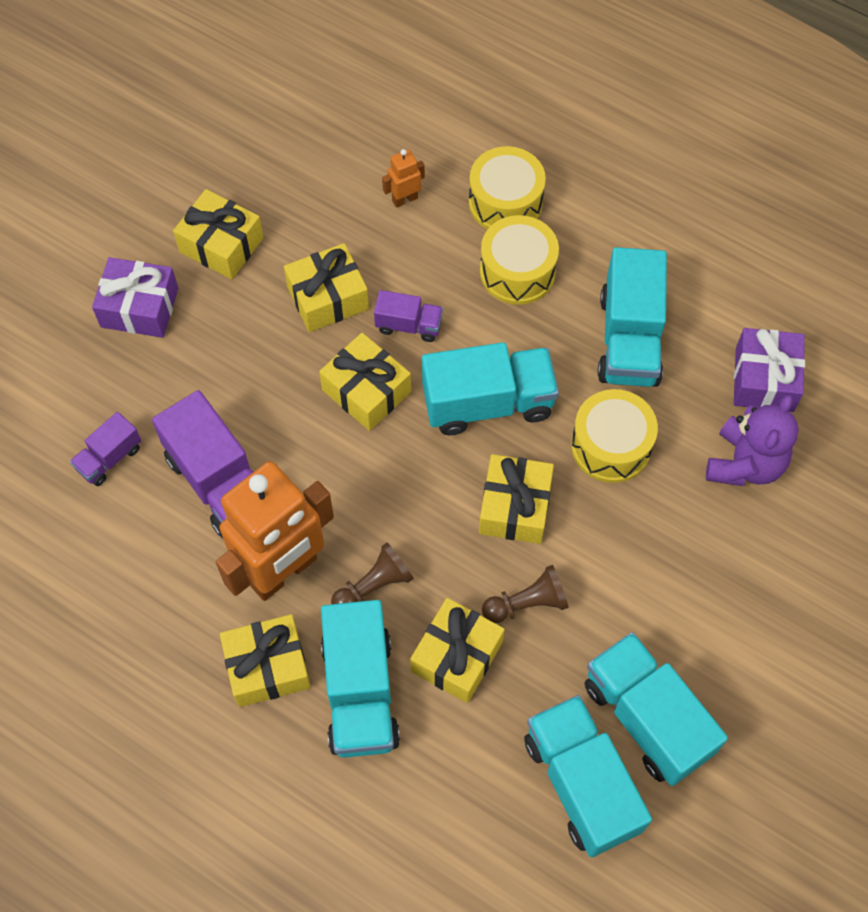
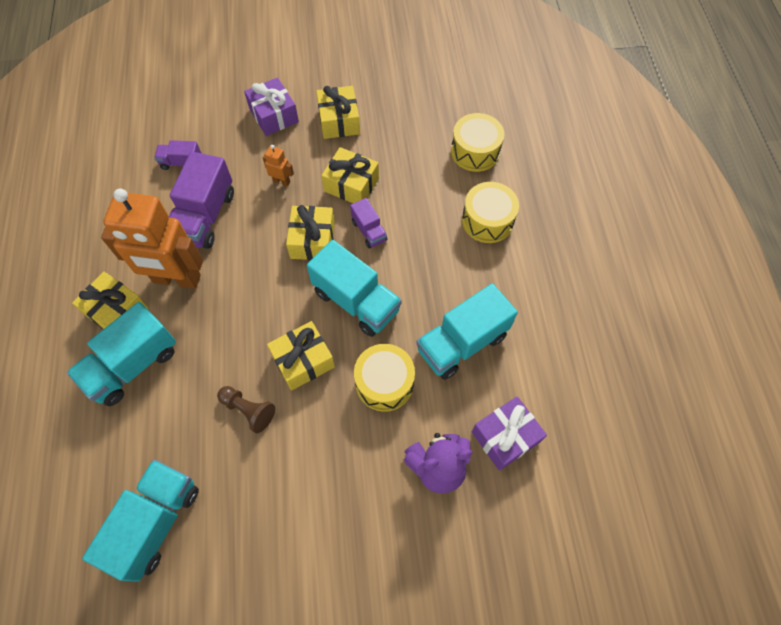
camera: 50 degrees right, 0 degrees up
(373, 586) = (200, 326): brown pawn -> none
(404, 199) = (442, 175): orange robot -> orange robot (281, 181)
(456, 656) = (188, 397): yellow gift -> none
(517, 271) = (450, 257): yellow drum -> yellow drum (475, 151)
(647, 718) = (224, 530): turquoise truck -> none

